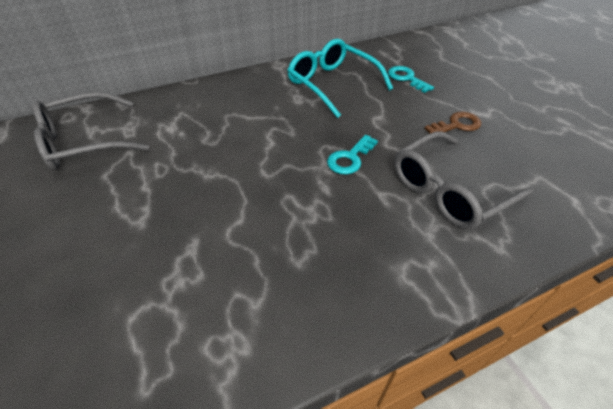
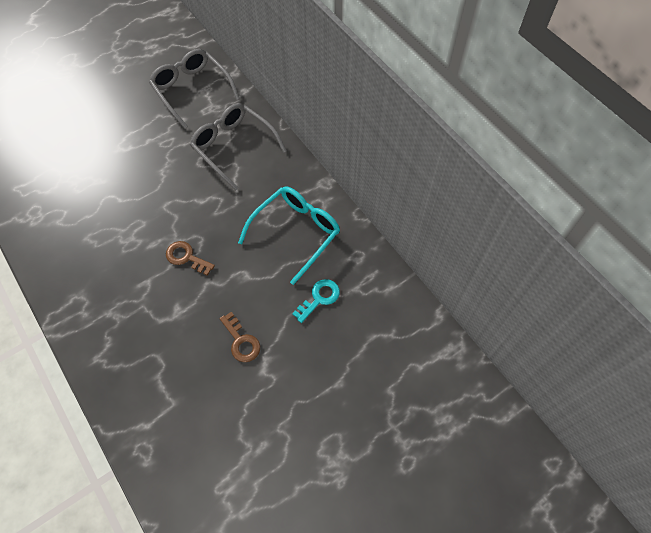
camera: 80 degrees right, 15 degrees up
(350, 158) = (186, 257): turquoise key -> brown key
(449, 191) = (152, 329): grey glasses -> grey glasses (233, 147)

